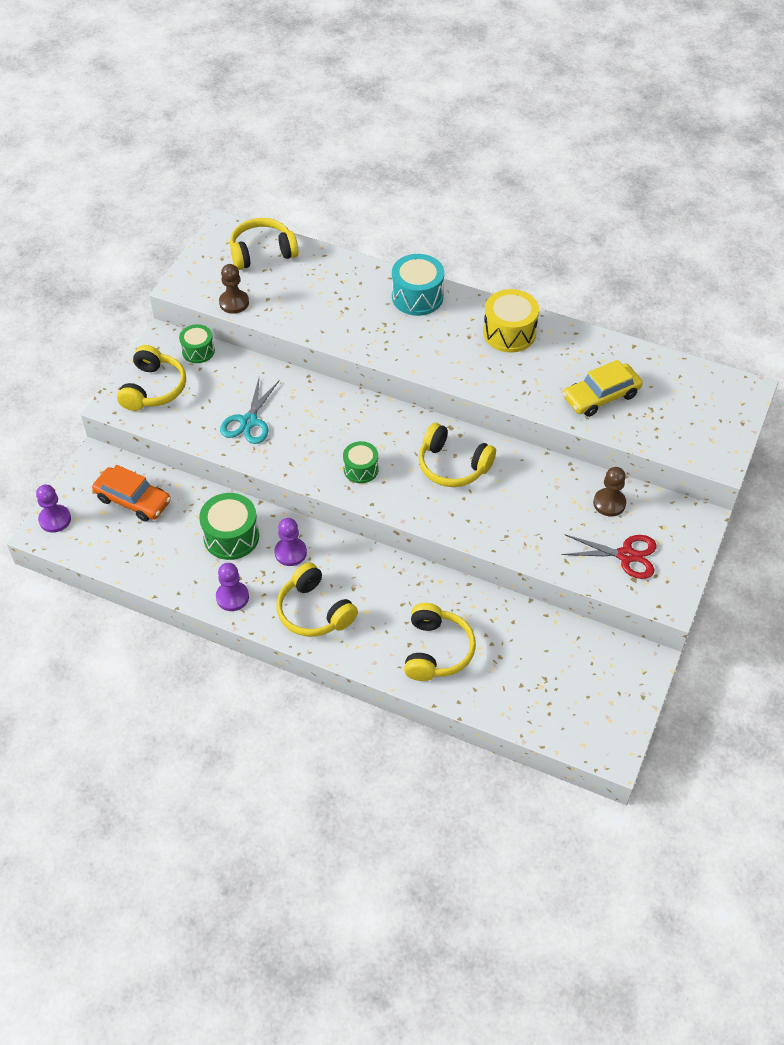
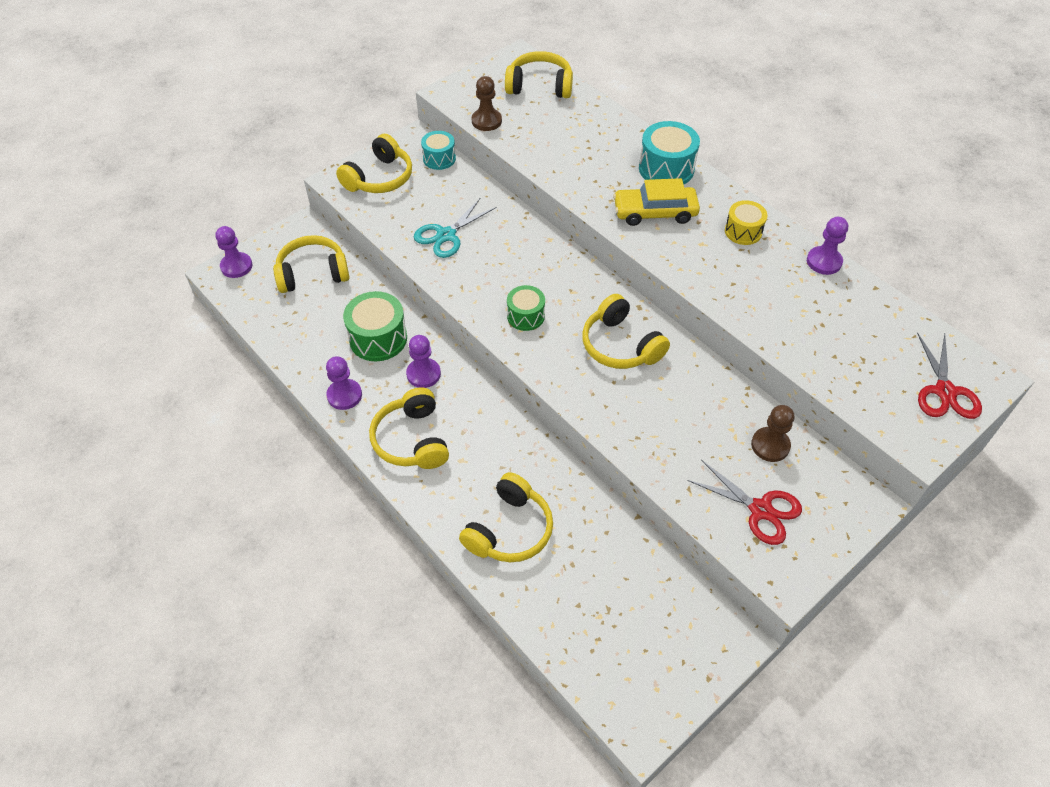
camera: 25 degrees right, 0 degrees up
(133, 500) = (313, 273): orange car -> yellow headphones
(198, 351) = (439, 158): green drum -> turquoise drum
(509, 333) = (743, 231): yellow drum -> yellow drum, size x0.63
(585, 337) = (824, 262): none -> purple pawn
(601, 396) = (811, 327): yellow car -> yellow car (655, 212)
(720, 412) = (945, 391): none -> red scissors

